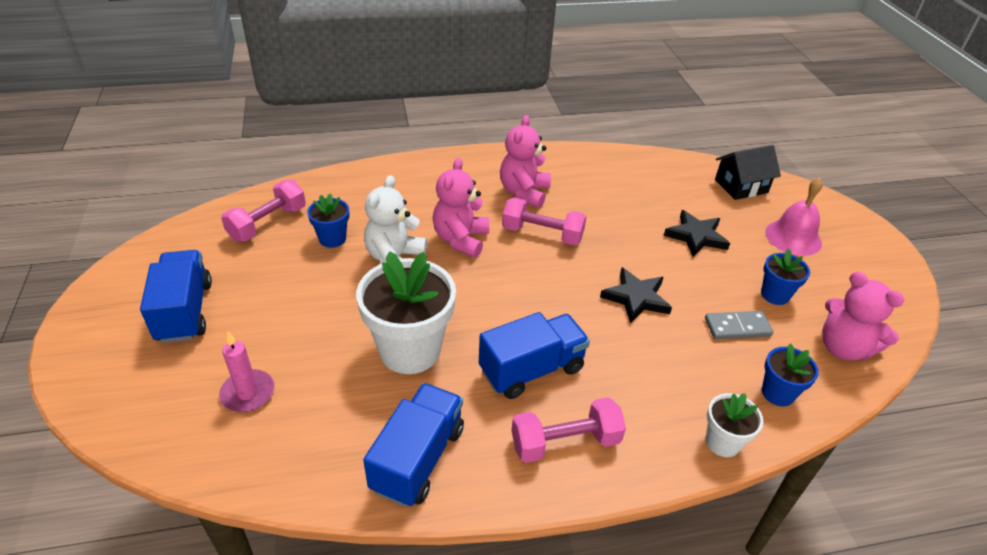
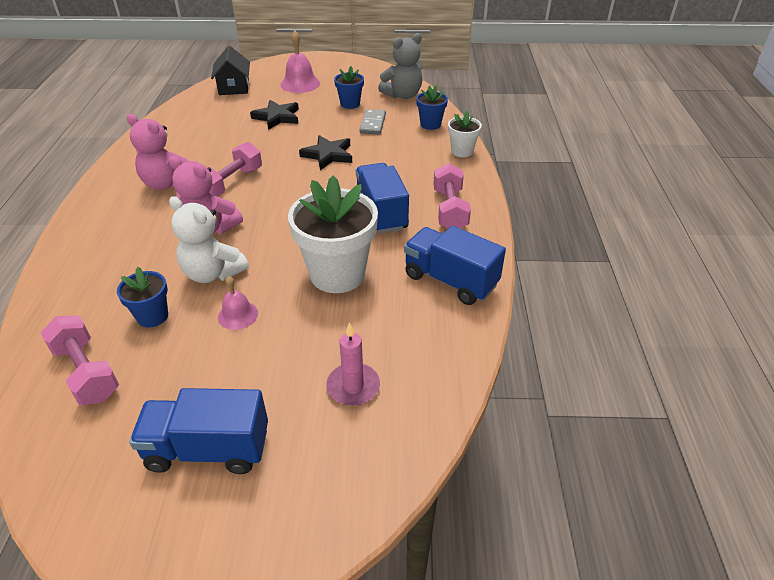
camera: 75 degrees left, 0 degrees up
(339, 290) = (238, 315): none -> pink bell
(843, 348) = (403, 95): pink teddy bear -> grey teddy bear

